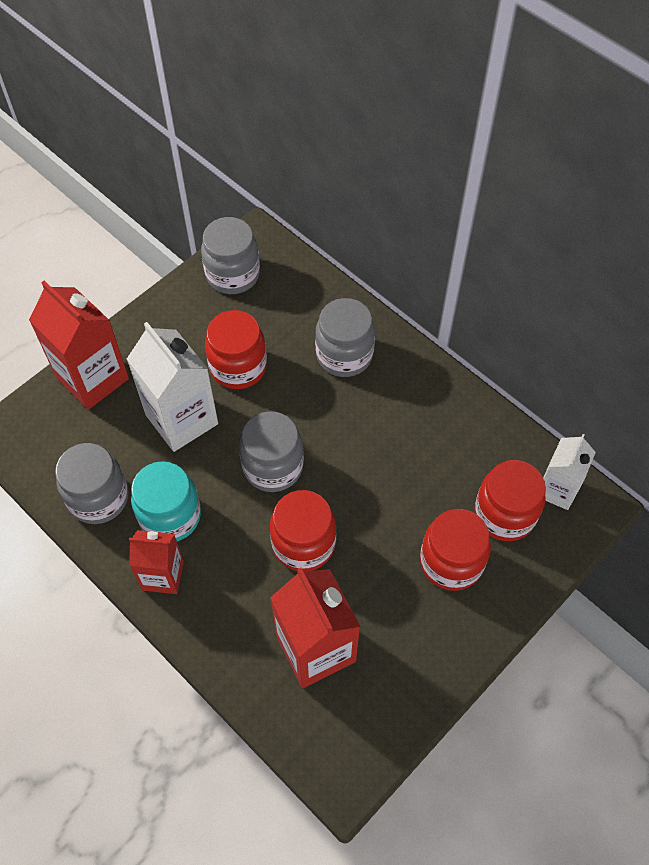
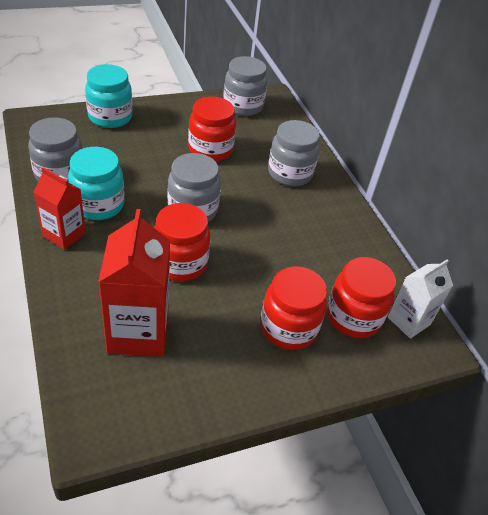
camera: 20 degrees right, 15 degrees down
(92, 378) = (110, 117): red carton -> turquoise jar
(181, 419) = (150, 159): white carton -> none

